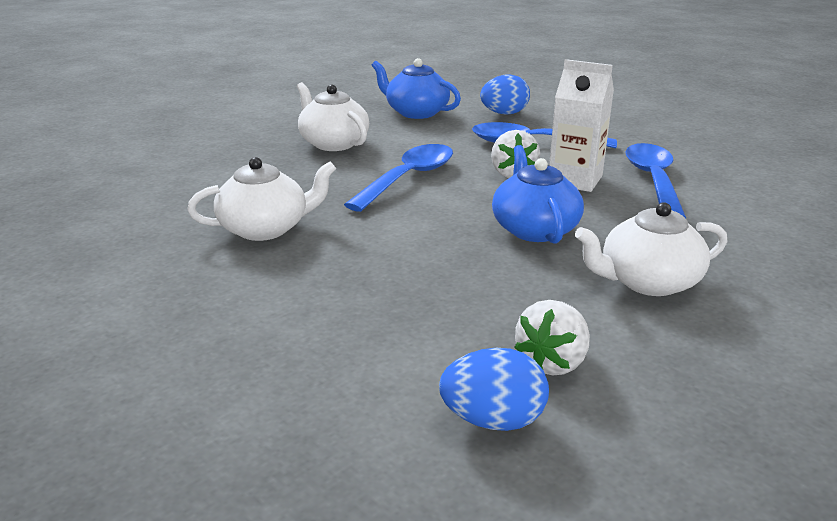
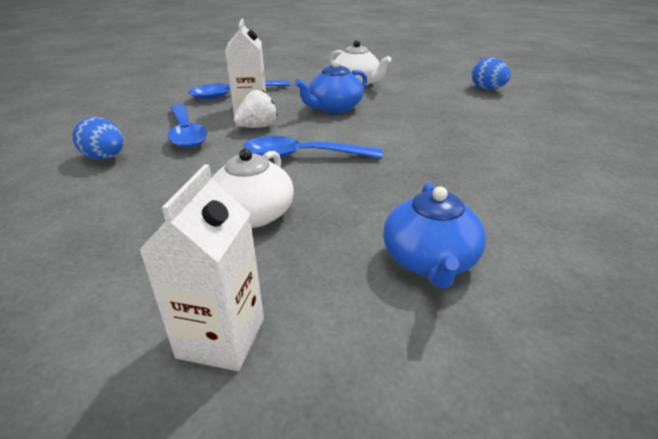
camera: 120 degrees left, 5 degrees up
(235, 121) = (221, 338): none -> white carton
(265, 228) = (448, 177): white teapot -> none
(416, 112) = (116, 202): blue teapot -> blue teapot (430, 261)
(552, 362) = (441, 87): white strawberry -> none

